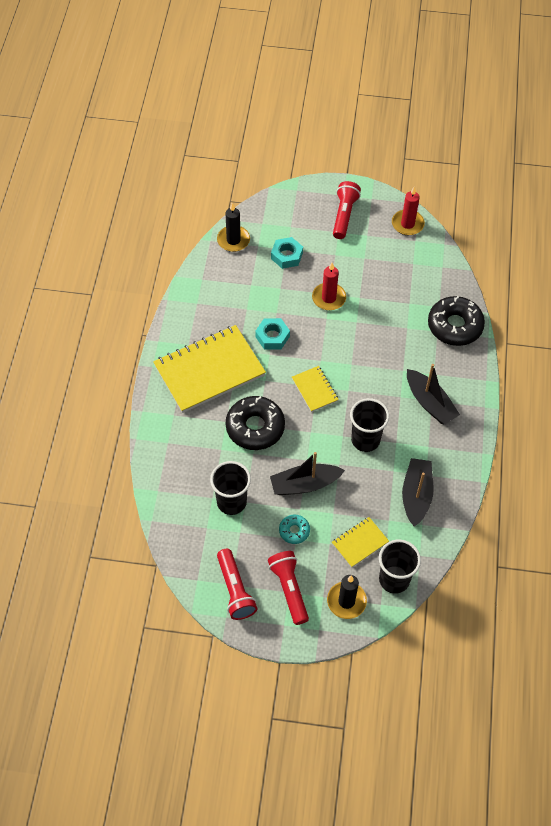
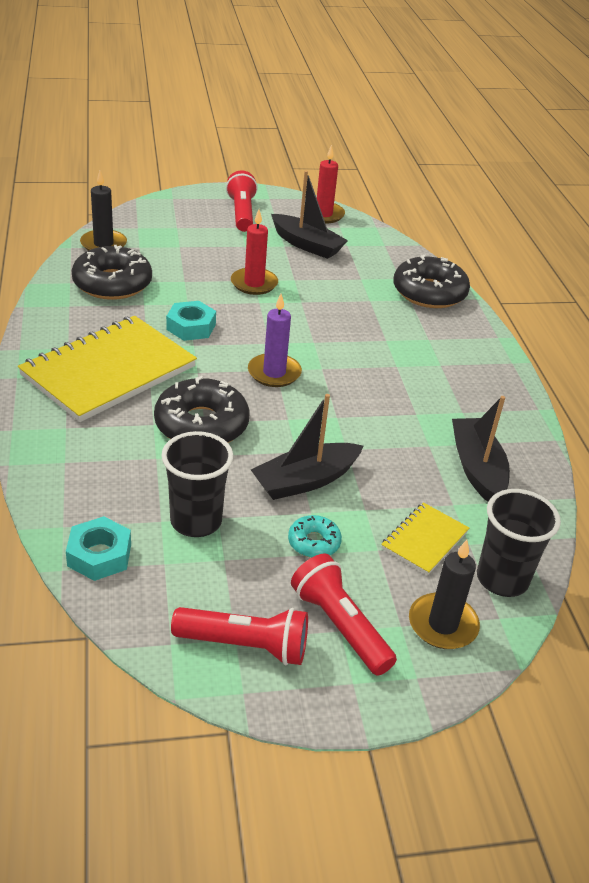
camera: 20 degrees left, 20 degrees down
(230, 284) = (112, 283): none -> black donut
(235, 590) = (245, 646): red flashlight -> red flashlight turned 45 degrees counterclockwise
(287, 256) = (181, 252): turquoise nut -> turquoise nut (99, 555)
(315, 389) = (274, 373): yellow notebook -> purple candle
(365, 440) = (372, 417): black cup -> none
(429, 403) = (439, 367): black boat -> black boat (306, 245)

